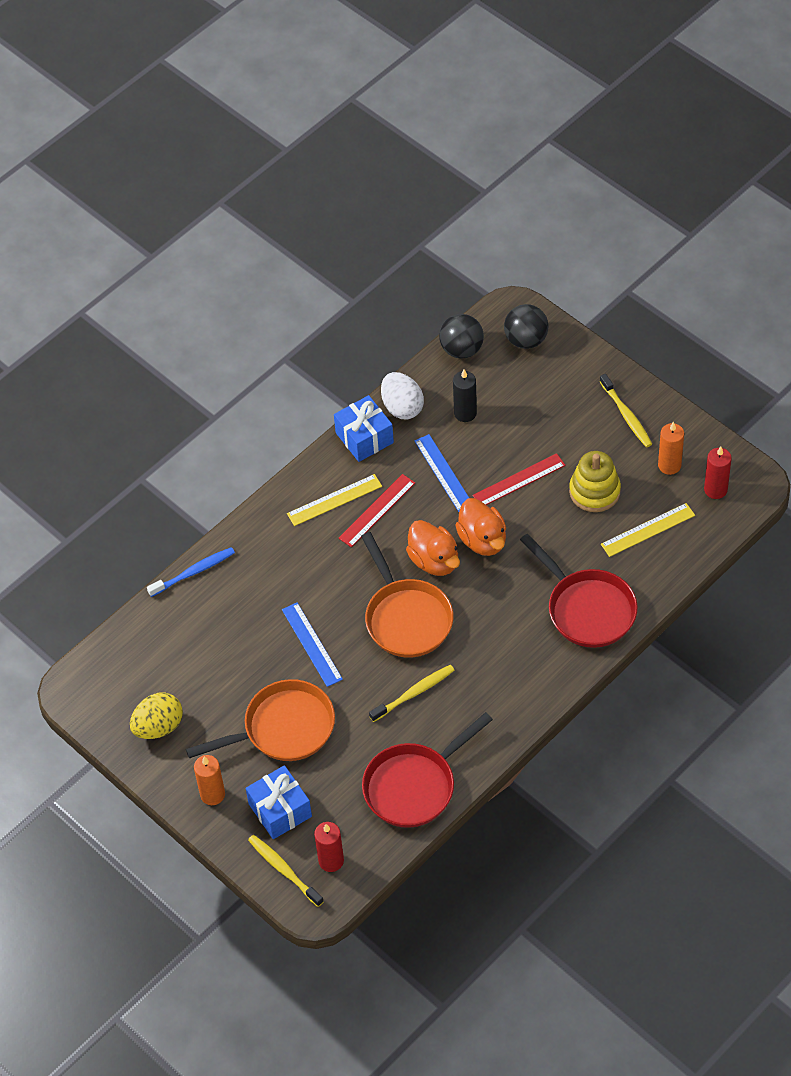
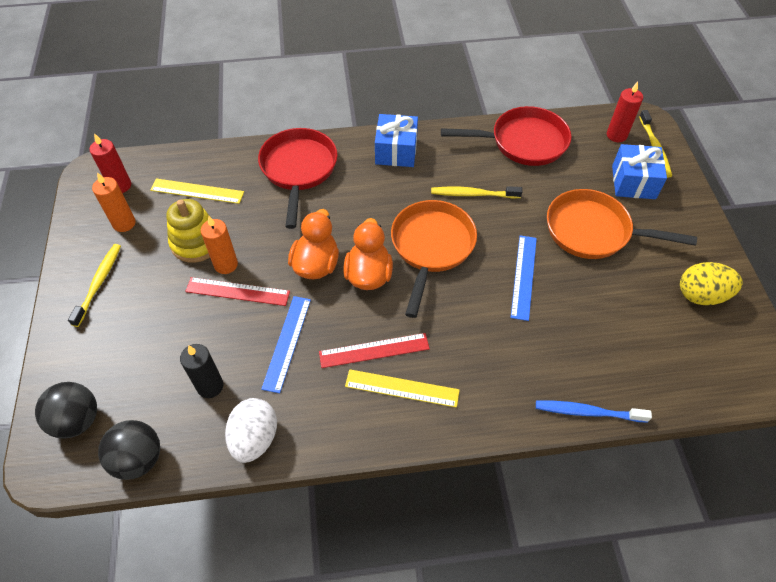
camera: 145 degrees left, 0 degrees up
(212, 794) = (681, 221): orange candle -> orange candle (226, 264)
(364, 438) = (319, 432): blue gift -> blue gift (396, 151)

